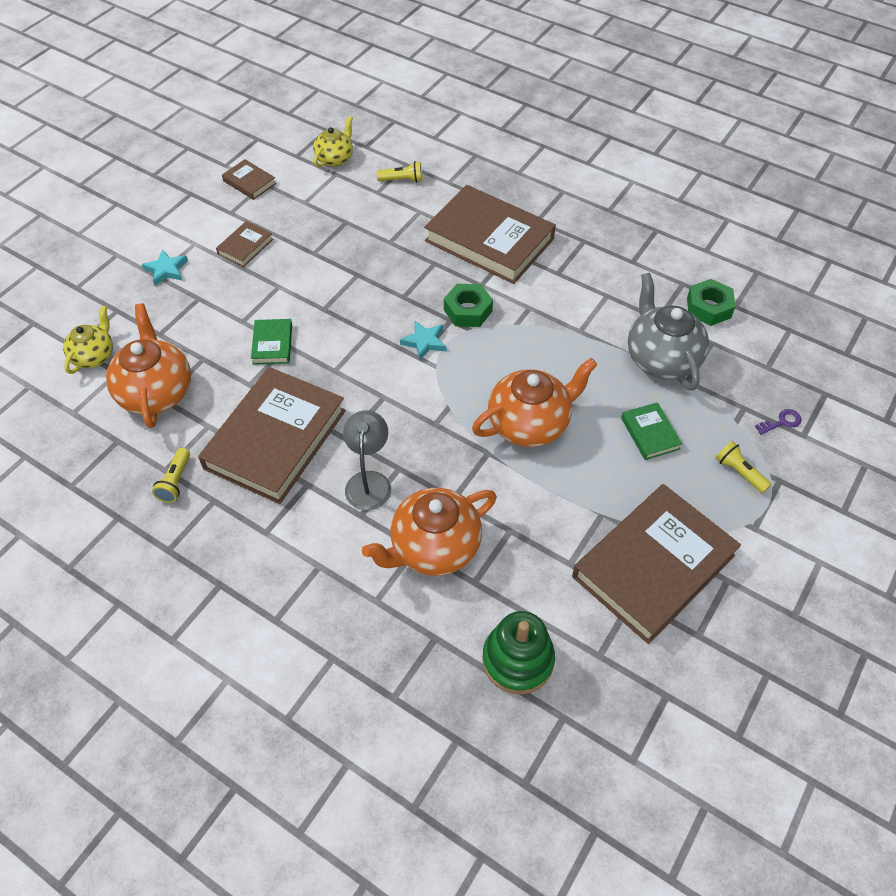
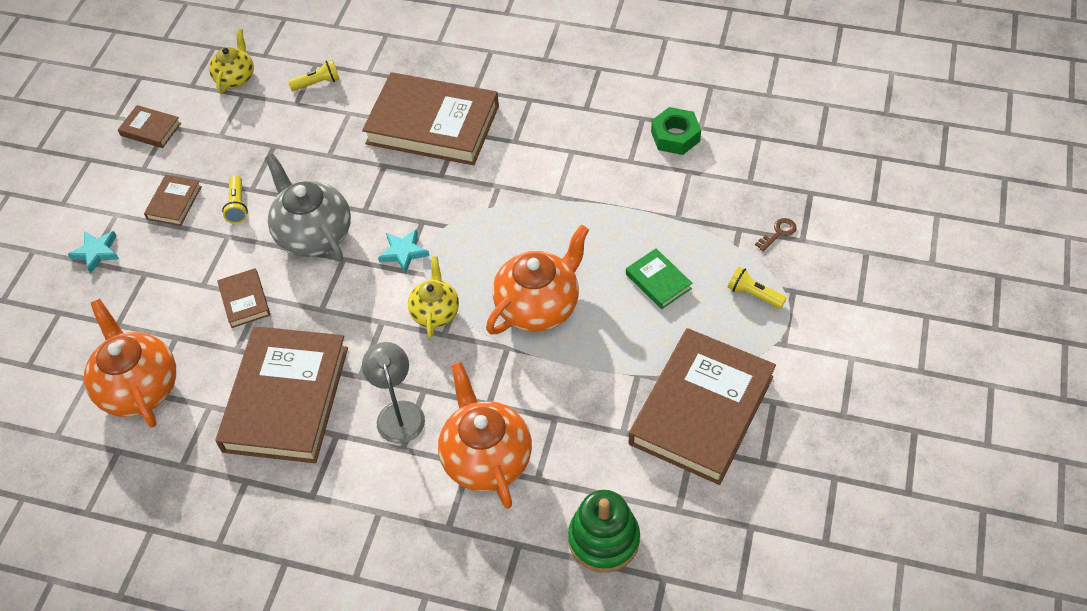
camera: 15 degrees left, 0 degrees up
(94, 356) = (54, 369): yellow teapot -> yellow teapot (435, 312)
(175, 481) = (197, 474): yellow flashlight -> yellow flashlight (237, 205)
(272, 344) = (244, 300): green book -> brown book
(434, 547) = (486, 458): orange teapot -> orange teapot turned 120 degrees clockwise
(468, 310) = (436, 206): green nut -> none
(661, 358) = (645, 202): grey teapot -> grey teapot (313, 234)
(781, 422) = (778, 233): purple key -> brown key

